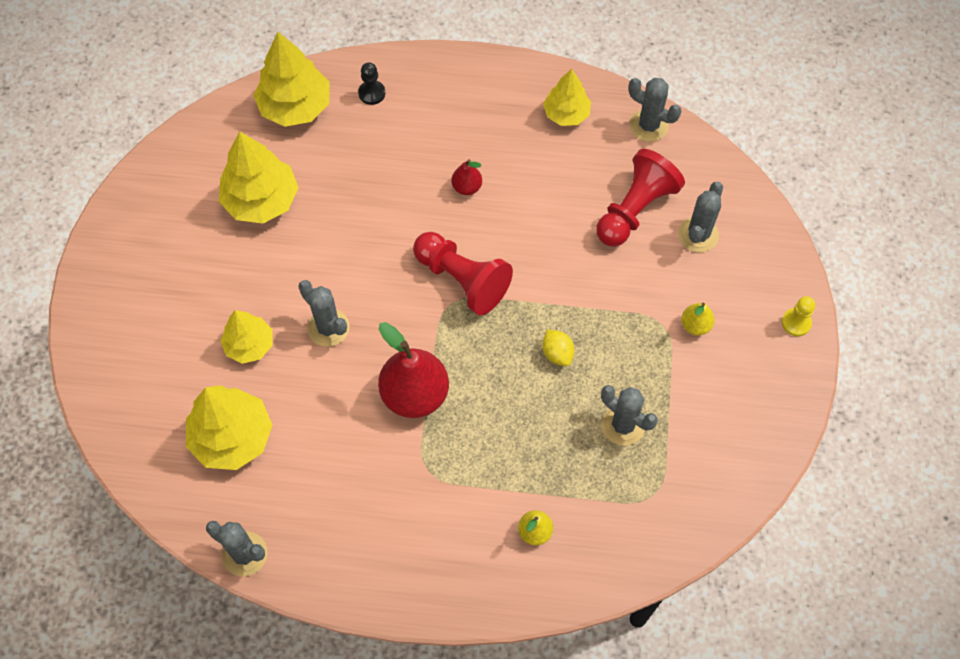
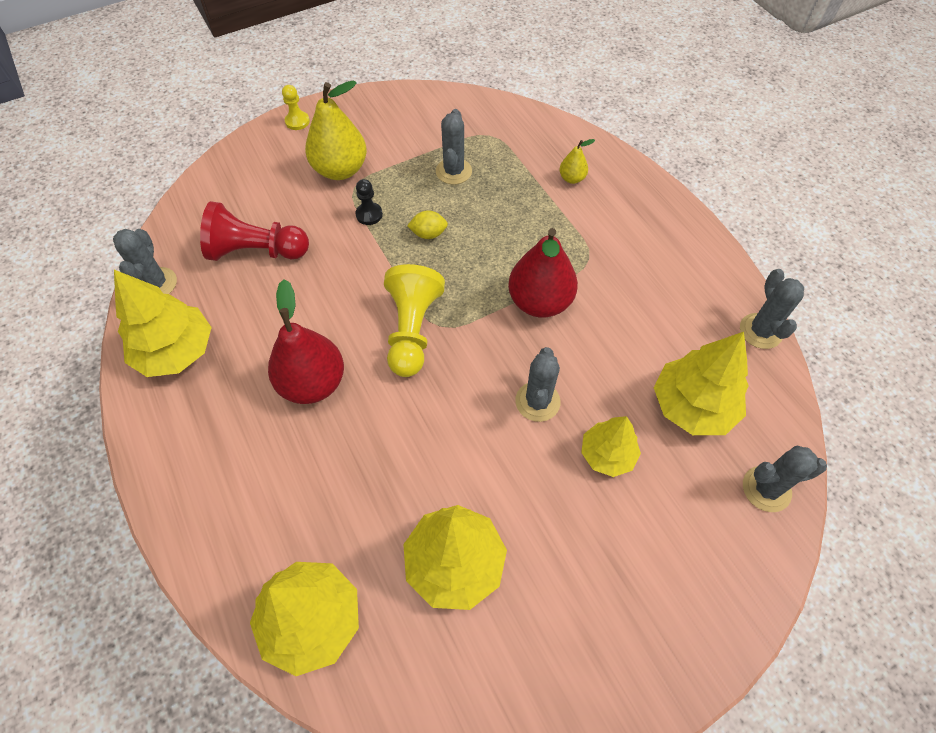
camera: 125 degrees left, 5 degrees down
(372, 93) = (246, 546): black pawn -> black pawn (369, 214)
(462, 280) = (412, 330): red pawn -> yellow pawn
(467, 187) = (312, 383): red pear -> red pear, size x2.09
(557, 353) = (428, 234): yellow lemon -> yellow lemon turned 60 degrees clockwise
(566, 114) = (176, 351): yellow tree -> yellow tree, size x1.59
(695, 325) = (340, 170): yellow pear -> yellow pear, size x2.09
(698, 235) = (255, 202): grey cactus -> grey cactus (766, 489)

